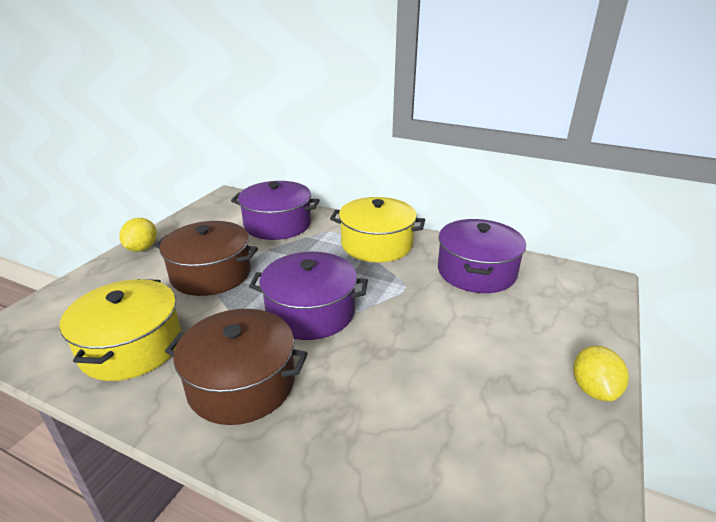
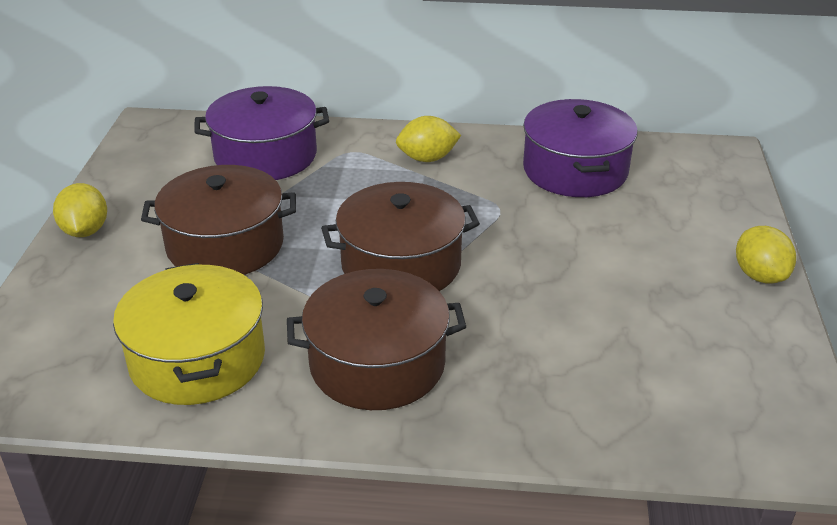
camera: 20 degrees left, 5 degrees up
(310, 312) = (401, 264): purple pot -> brown pot
(376, 244) = (427, 158): yellow pot -> yellow lemon

